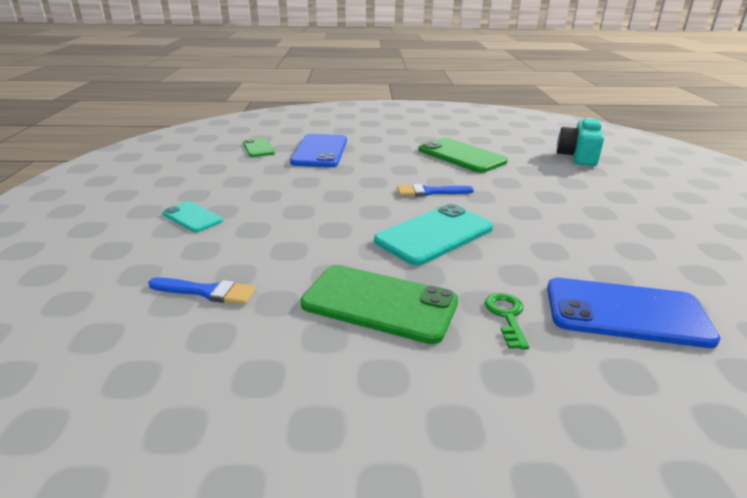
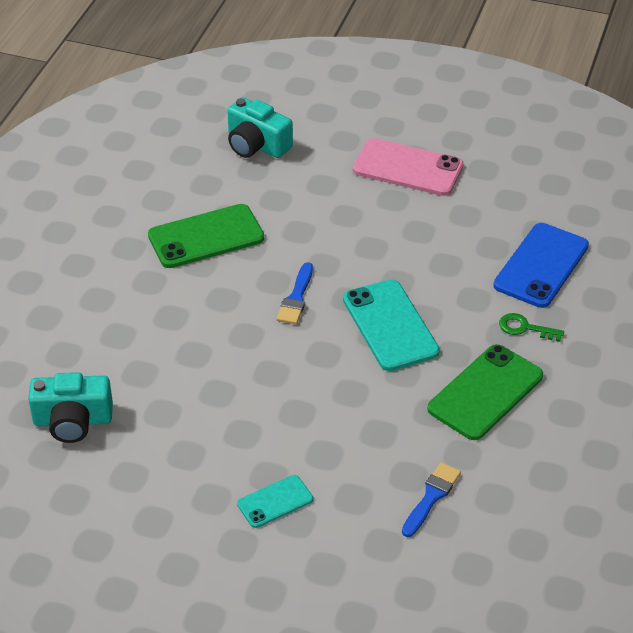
camera: 70 degrees left, 15 degrees up
(258, 148) = (73, 421): green phone -> turquoise camera
(320, 151) = (120, 360): blue phone -> none
(651, 212) = (408, 168): none -> pink phone

